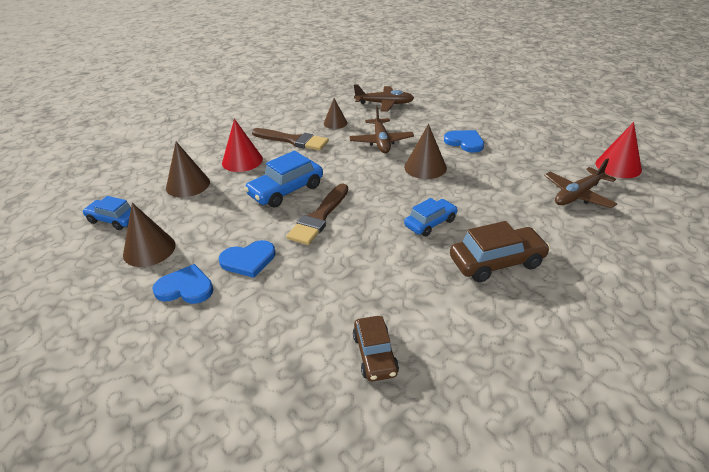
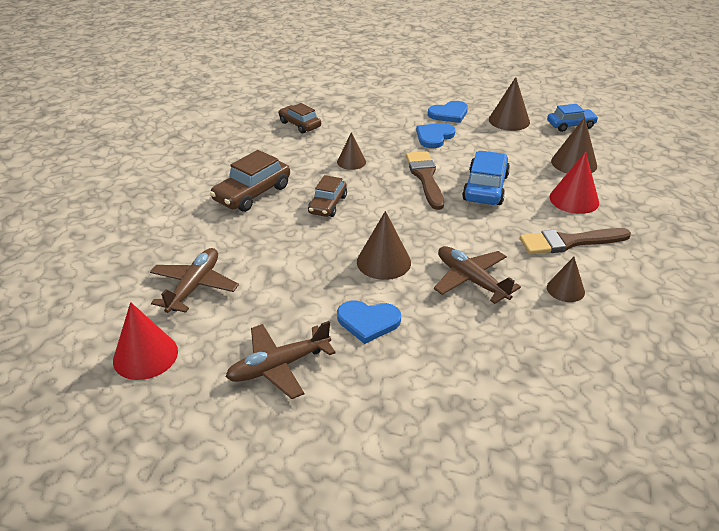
camera: 145 degrees right, 0 degrees up
(366, 262) = (351, 162): none -> brown cone
(384, 104) = (555, 361): brown plane -> brown plane (278, 366)
(430, 223) = (328, 204): blue car -> brown car

